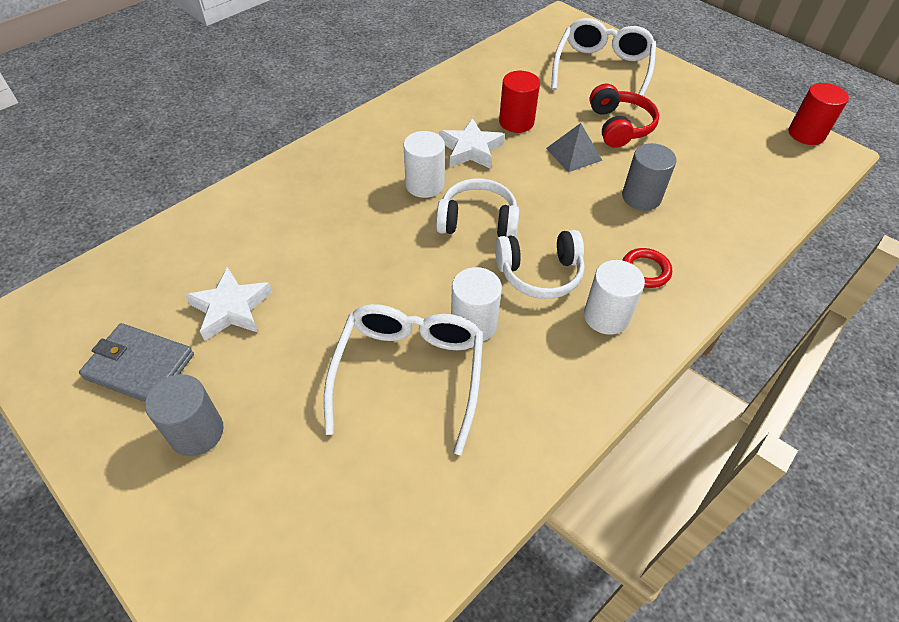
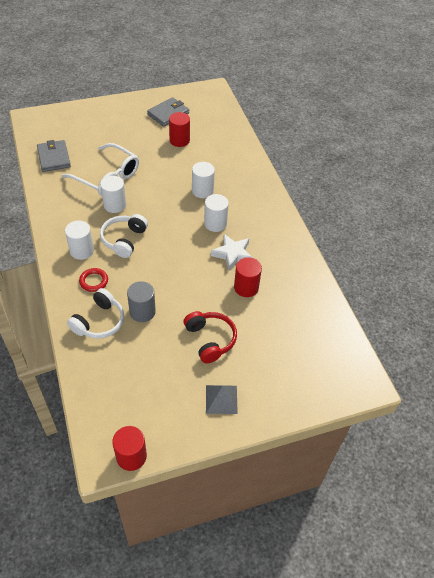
camera: 115 degrees right, 0 degrees up
(197, 432) = (128, 121): grey cylinder -> none
(231, 308) = (179, 140): white star -> red cylinder
(360, 224) = (202, 191): none -> white cylinder
(408, 516) = (54, 157): none -> grey wallet
(477, 221) = (174, 232): white headphones -> white headphones (99, 322)
(574, 154) = (199, 300): grey pyramid -> grey pyramid (221, 399)
(602, 69) = (280, 369): white glasses -> none
(619, 126) = (210, 340): red headphones -> red headphones turned 135 degrees counterclockwise

